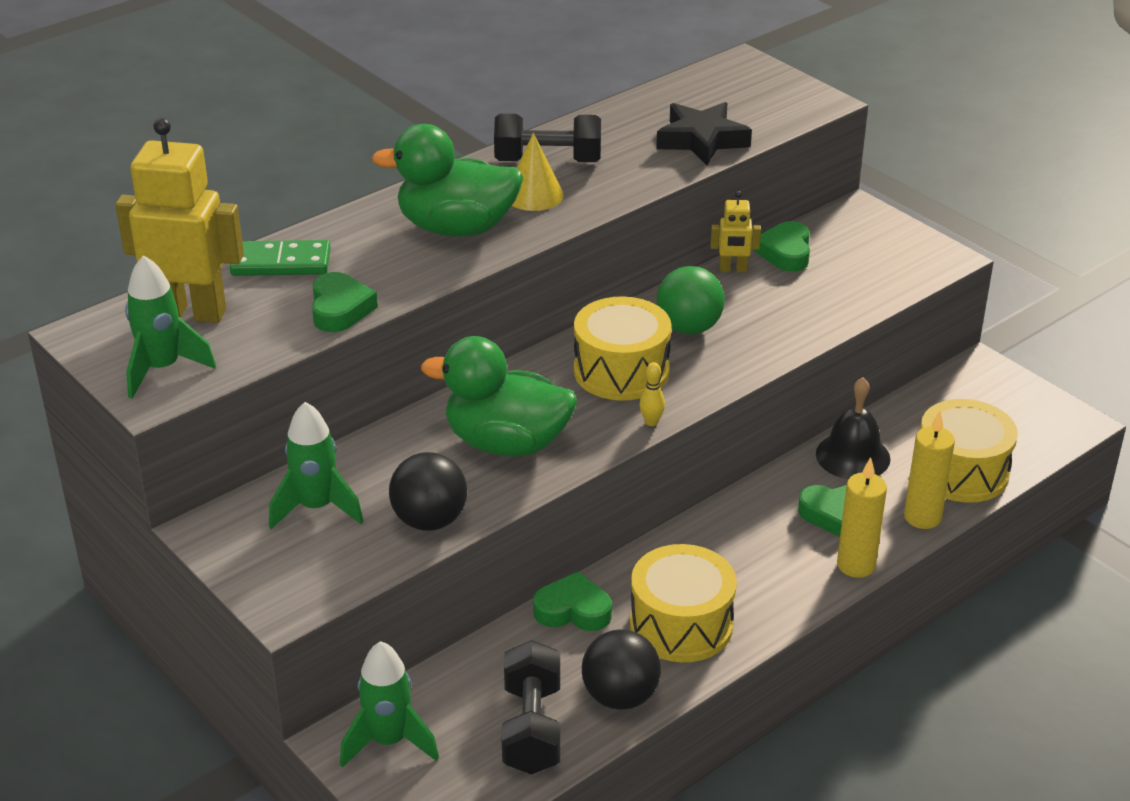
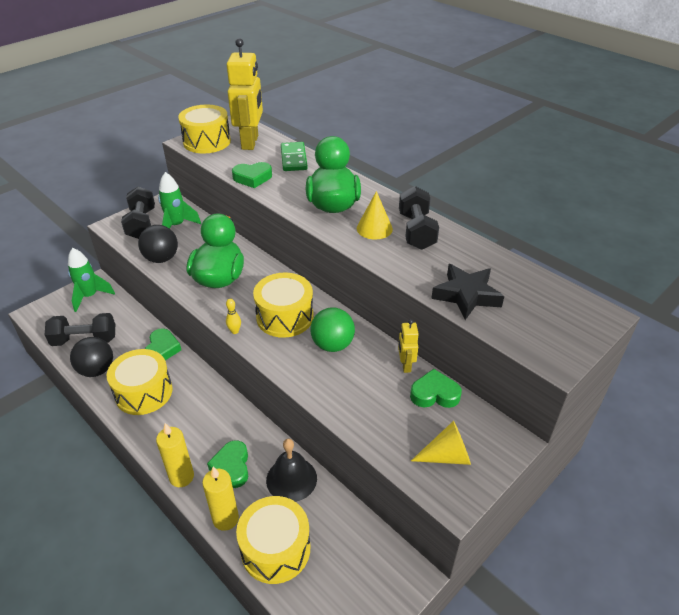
camera: 85 degrees right, 5 degrees up
(162, 369) = (207, 141): green rocket -> yellow drum
(293, 561) = (141, 224): none -> black dumbbell
(884, 255) = (446, 456): none -> yellow cone

